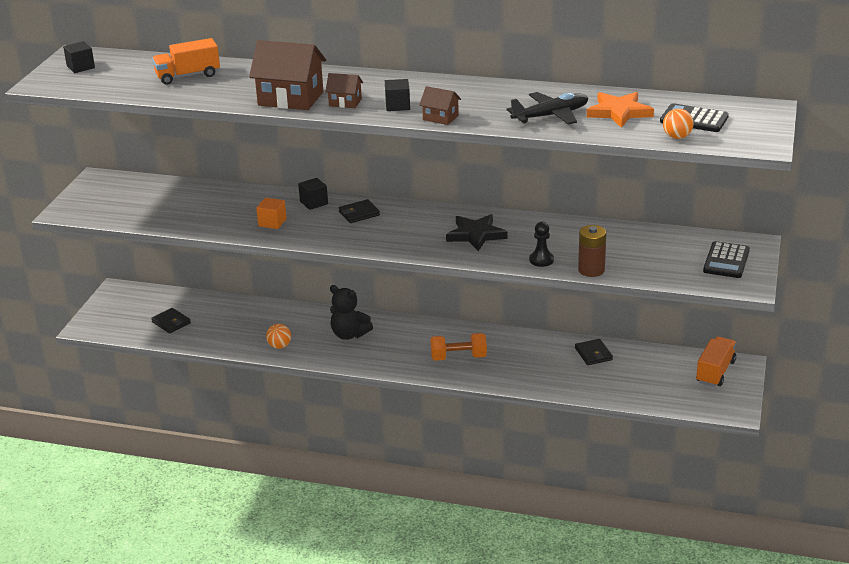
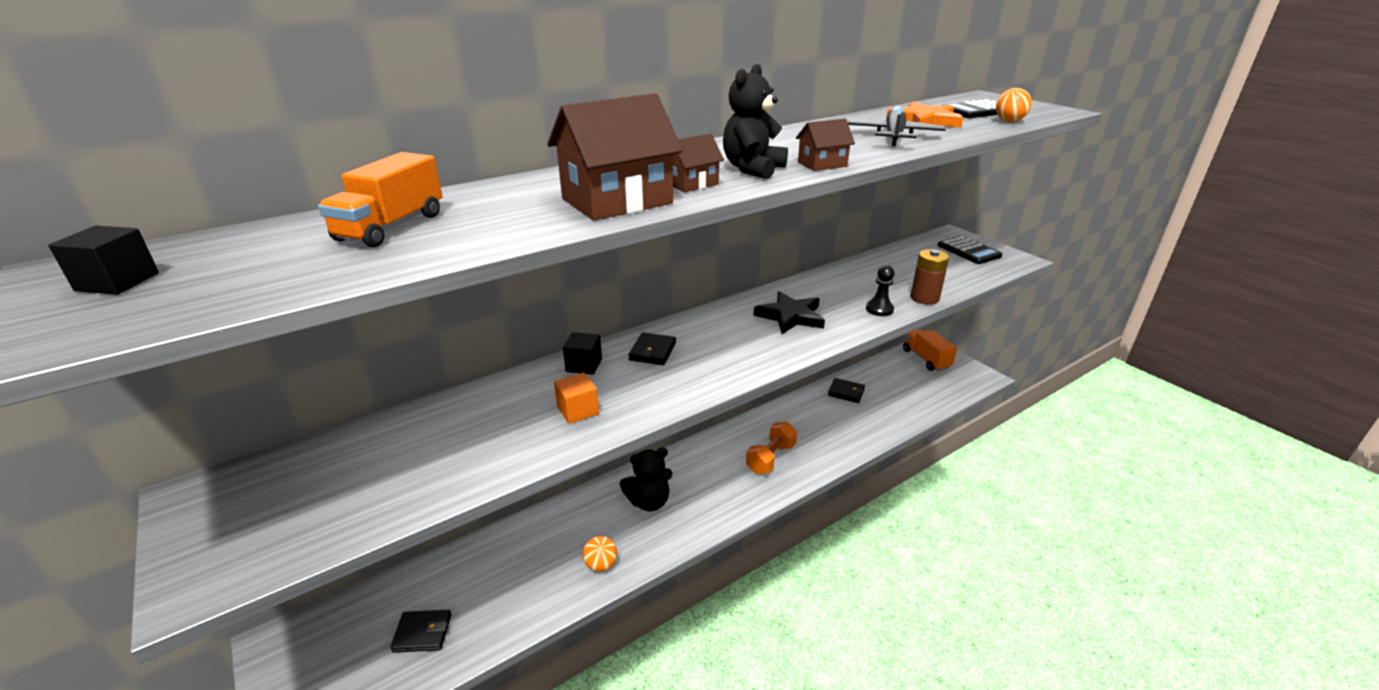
camera: 50 degrees left, 0 degrees up
(397, 105) = (752, 169): black cube -> black teddy bear

